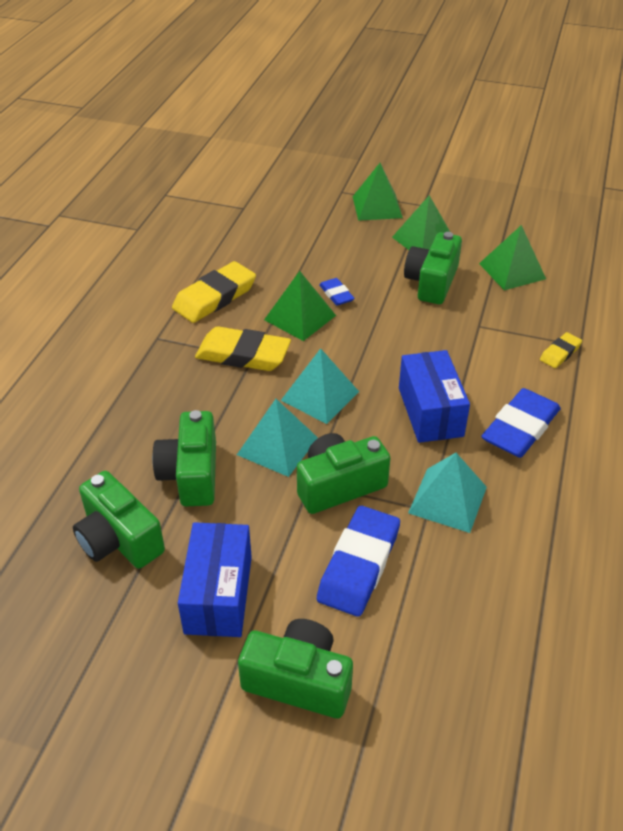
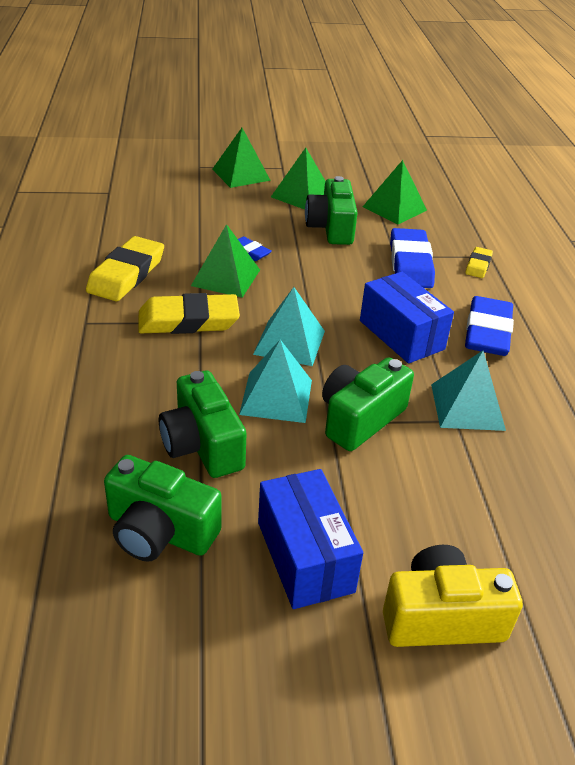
camera: 25 degrees left, 5 degrees down
(299, 681) = (441, 617): green camera -> yellow camera
(359, 565) = (426, 487): blue eraser -> blue eraser (410, 264)

